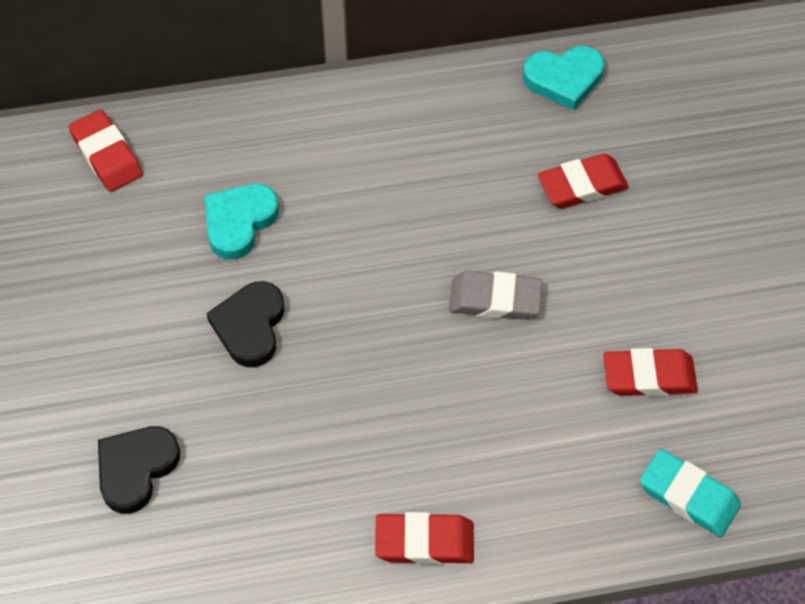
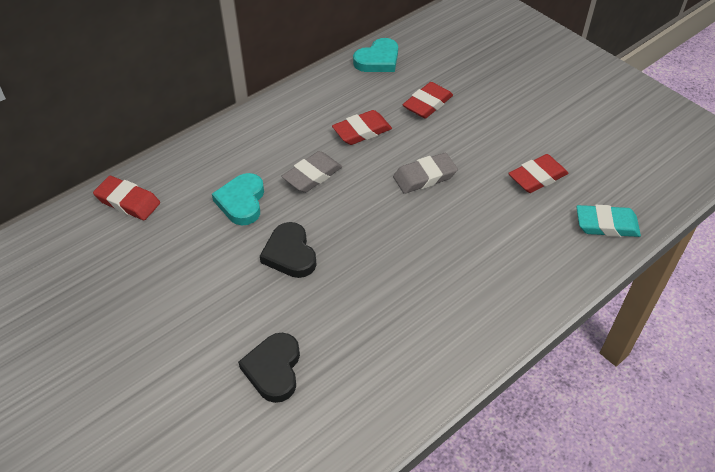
camera: 30 degrees left, 10 degrees down
(350, 225) = (312, 175): none -> grey eraser
(424, 542) = (485, 320): red eraser -> red eraser (362, 131)

